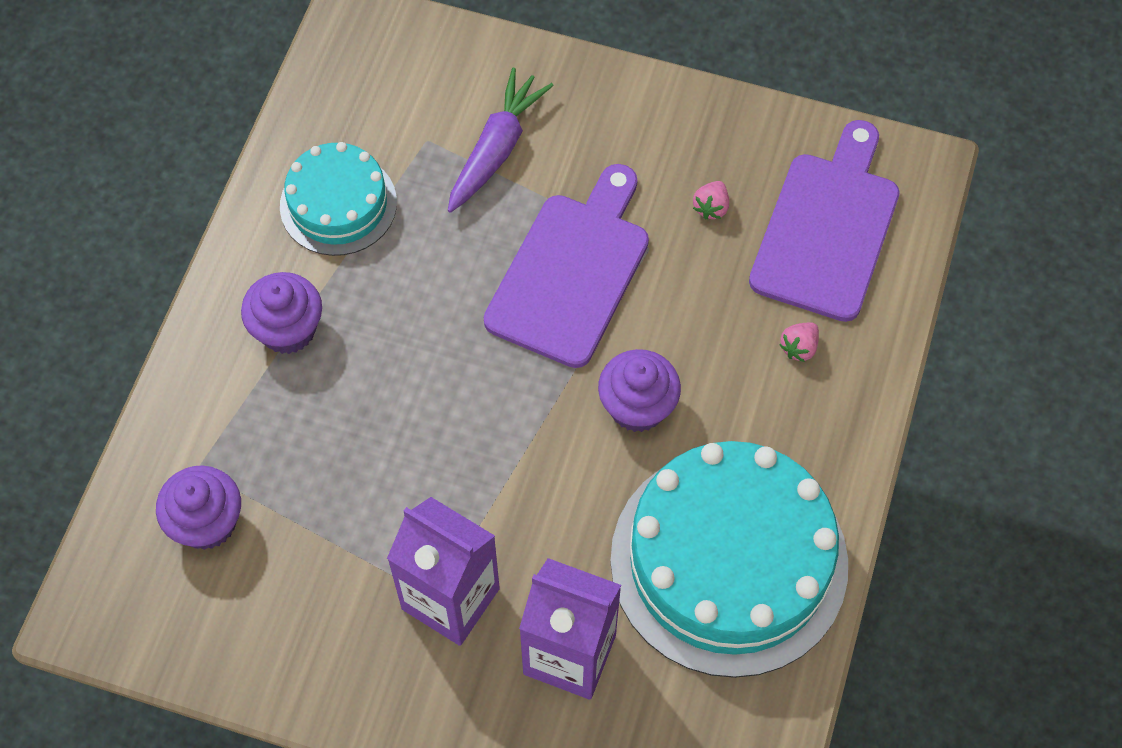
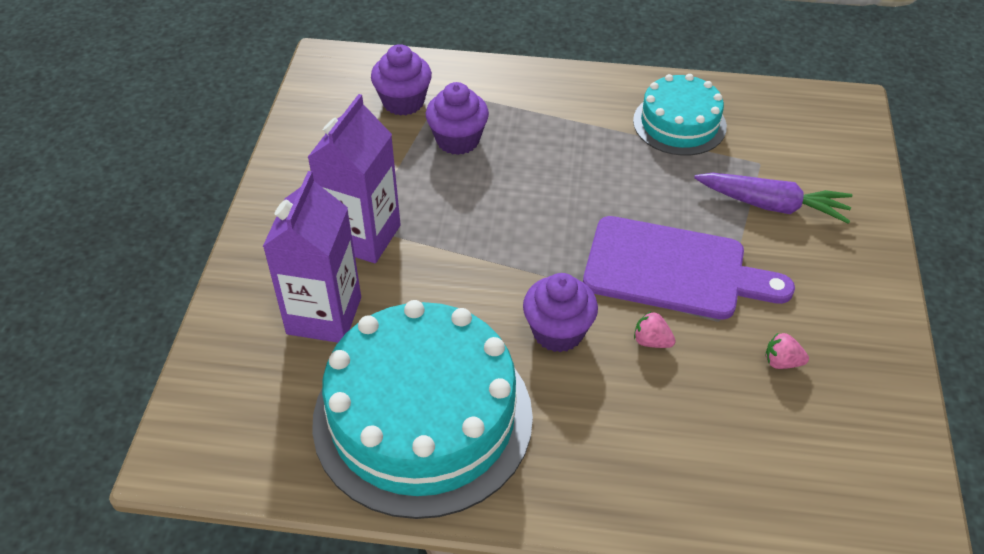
camera: 80 degrees right, 15 degrees down
(288, 329) = (564, 115): purple cupcake -> purple cupcake (458, 140)
(799, 347) = (656, 451): pink strawberry -> pink strawberry (651, 341)
(827, 228) = (800, 462): purple cutting board -> none

